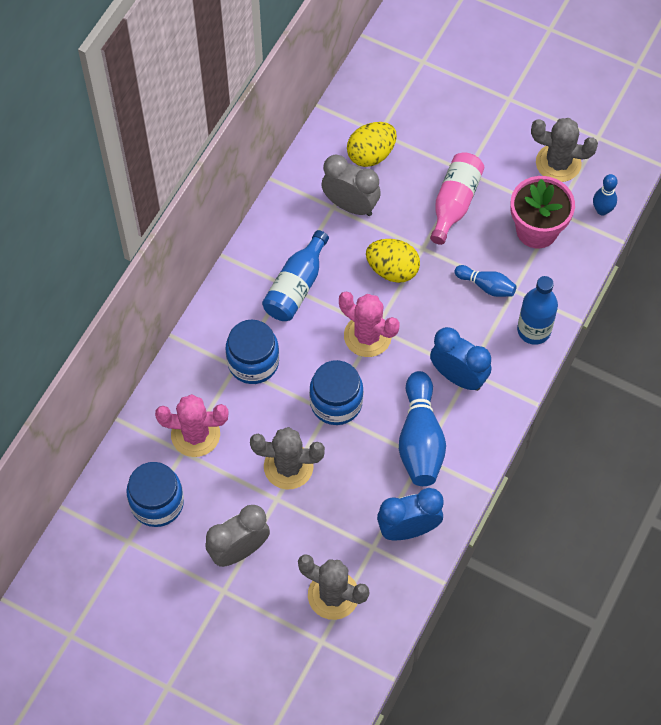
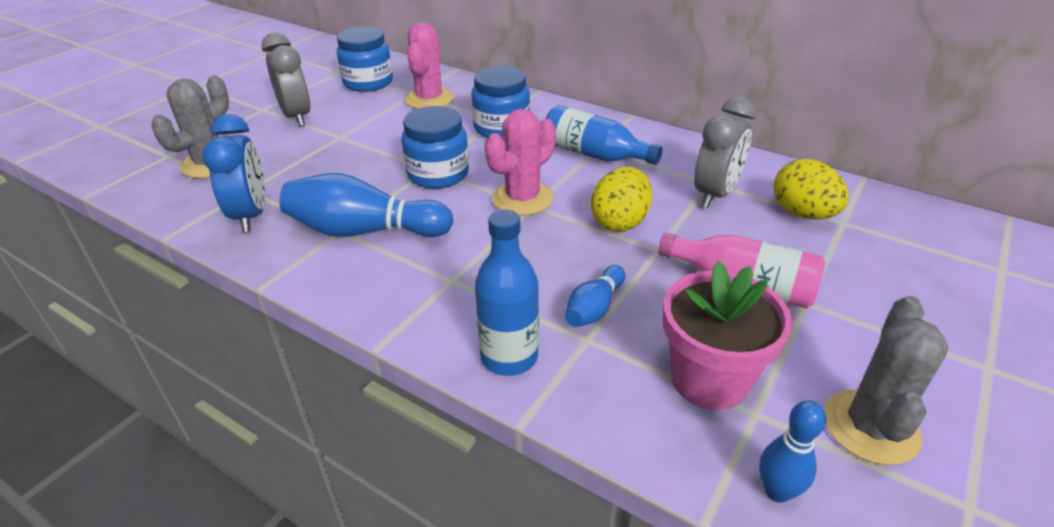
camera: 95 degrees right, 25 degrees down
(288, 467) = (372, 143): grey cactus -> none
(458, 377) = (446, 269): blue clock -> none

